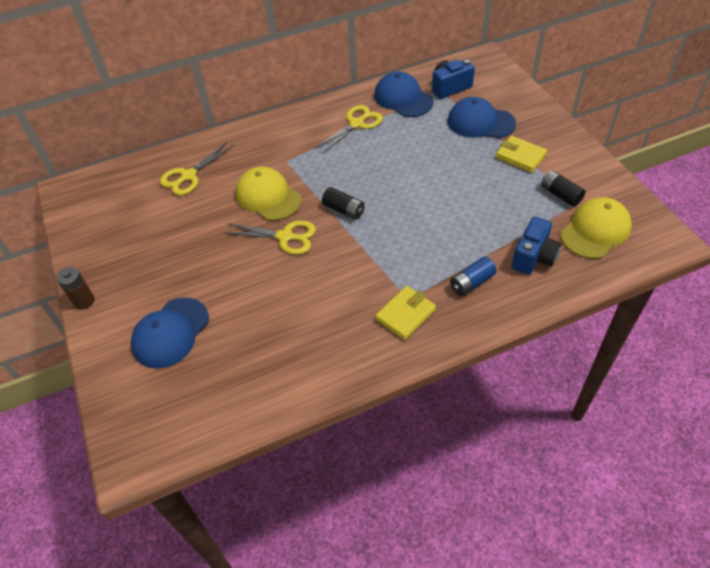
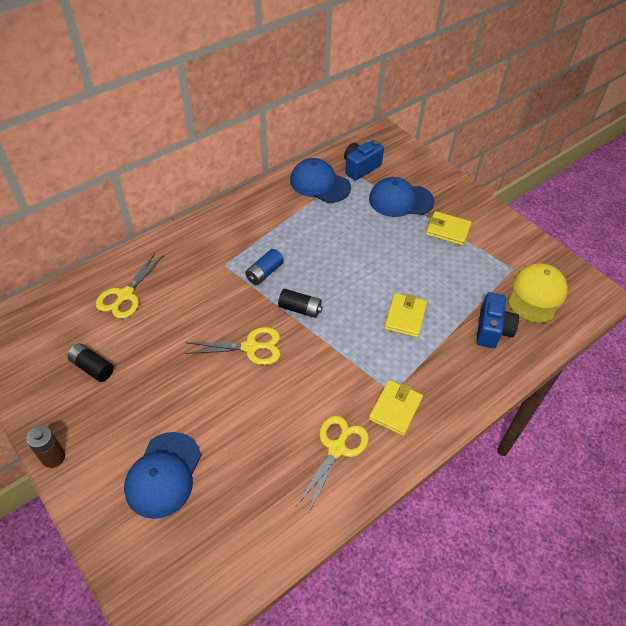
camera: 20 degrees left, 0 degrees up
(268, 197) = (218, 306): yellow cap -> none
(356, 124) = (283, 216): yellow scissors -> yellow scissors (337, 449)
(446, 232) = (405, 317): none -> yellow wallet
(471, 283) = (445, 365): blue battery -> blue battery (264, 273)
(560, 195) = (495, 264): black battery -> black battery (92, 367)

